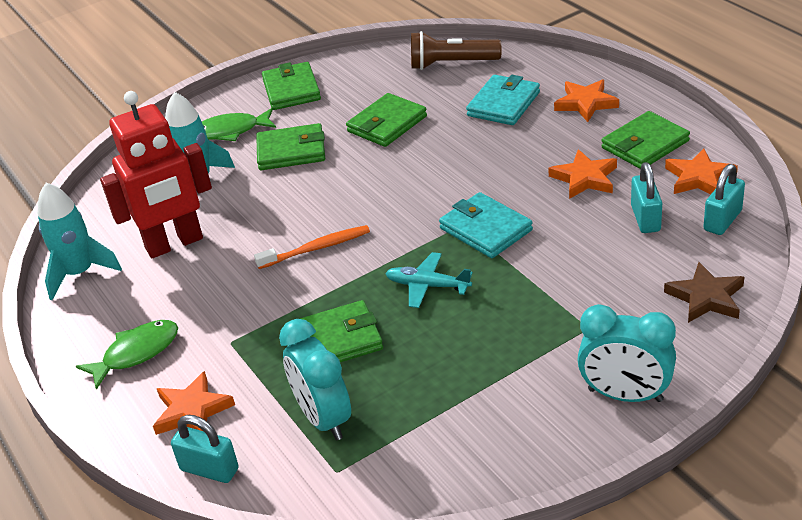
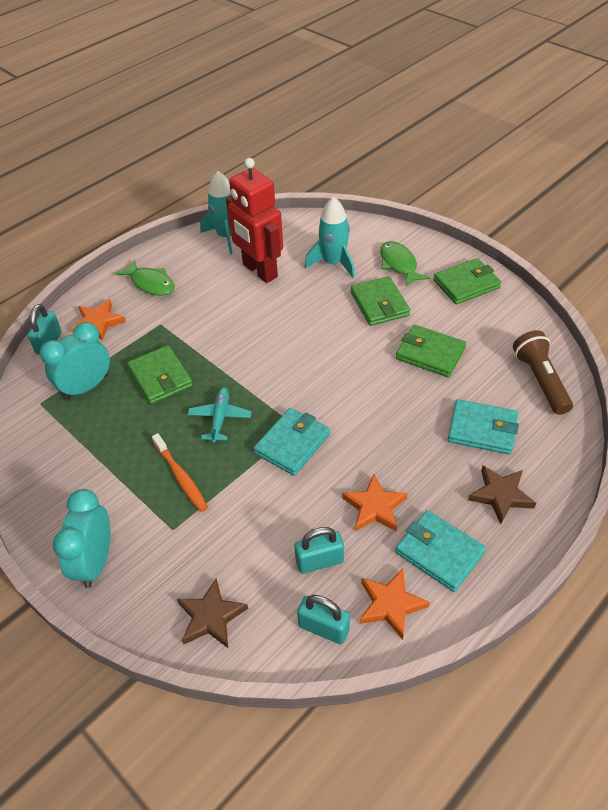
camera: 75 degrees right, 10 degrees up
(316, 248) = (260, 345): orange toothbrush -> orange toothbrush (181, 477)
(586, 103) = (500, 495): orange star -> brown star
(645, 144) = (439, 552): green wallet -> turquoise wallet

